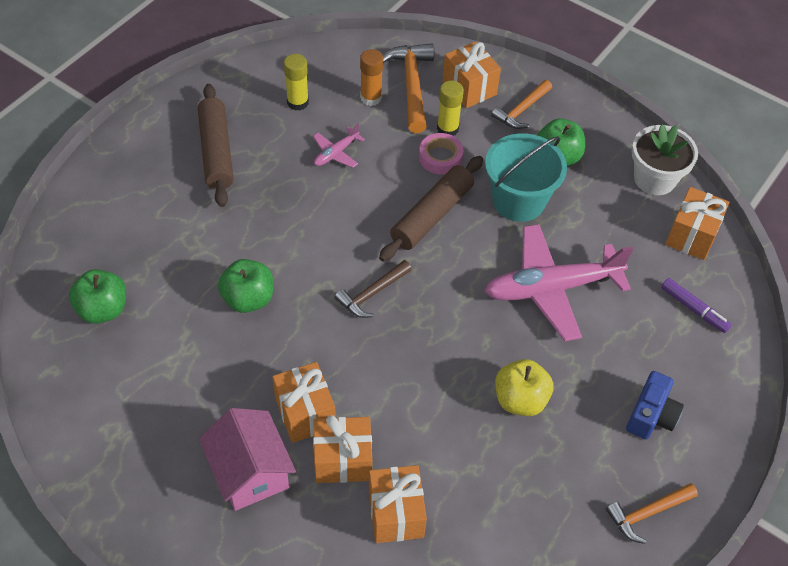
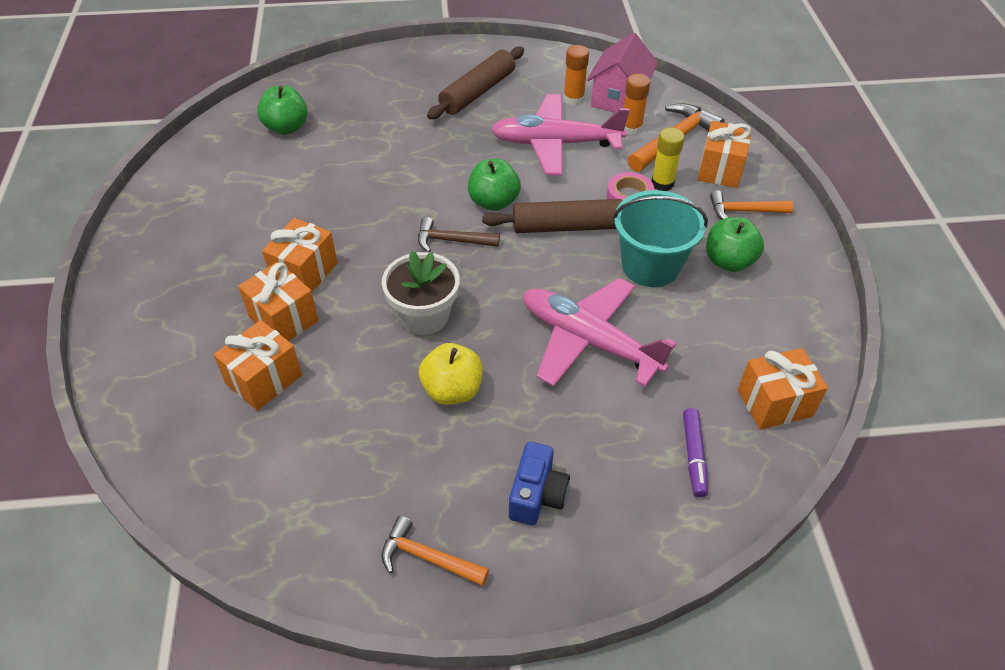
camera: 50 degrees right, 5 degrees down
(248, 299) = (372, 183): green apple -> green apple (493, 202)
(250, 472) = (224, 276): pink house -> pink house (619, 98)
(297, 102) = (573, 99): yellow glue stick -> orange glue stick
(336, 153) = (555, 144): pink plane -> pink plane, size x2.23
(651, 416) = (537, 495): blue camera -> blue camera turned 60 degrees counterclockwise
(654, 179) = (799, 337): white flower pot -> white flower pot (424, 316)

